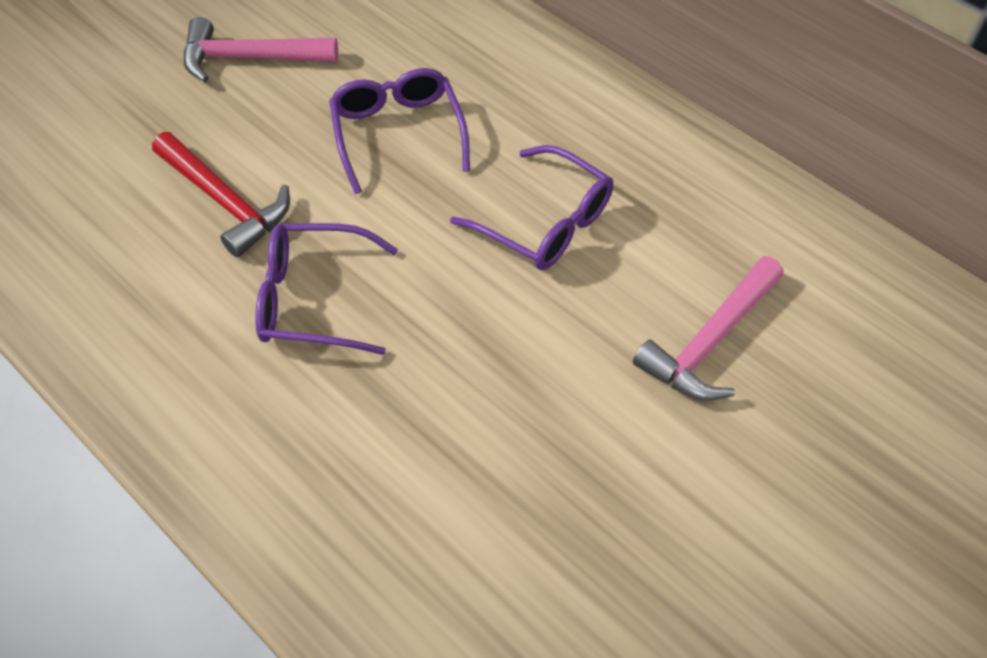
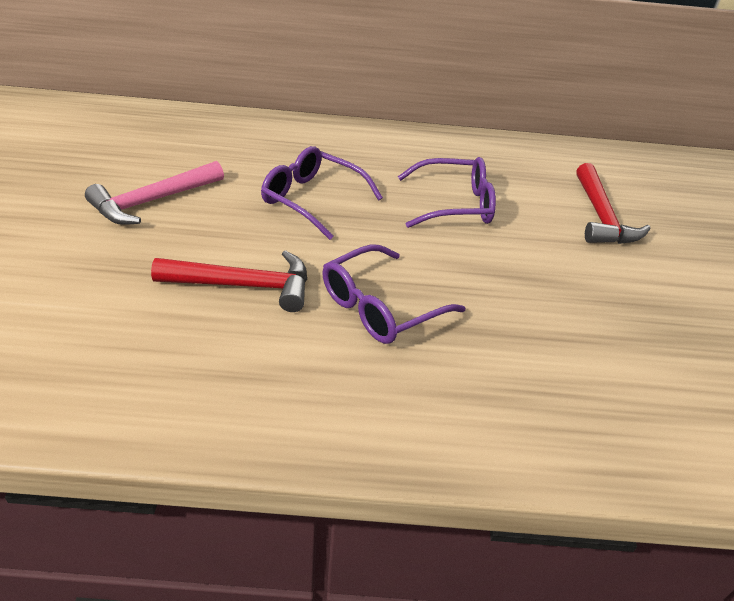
camera: 45 degrees left, 15 degrees down
(710, 341) = (601, 217): pink hammer -> red hammer

